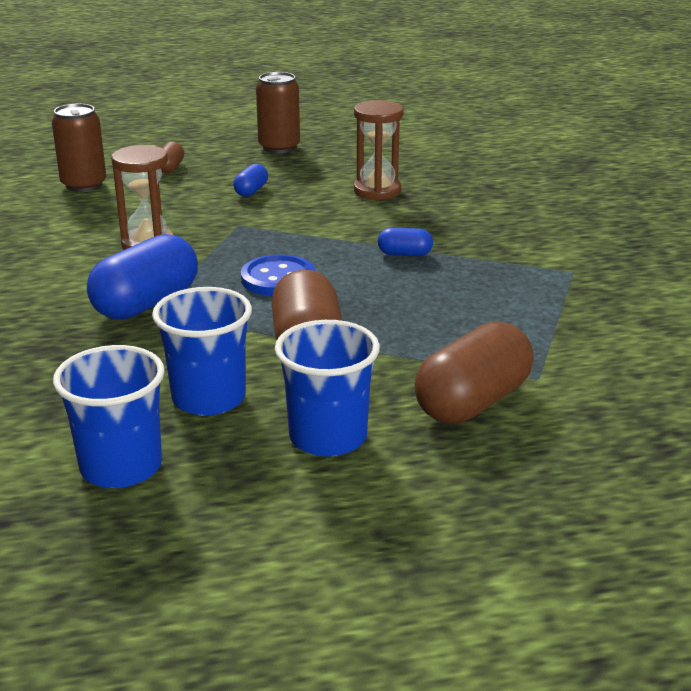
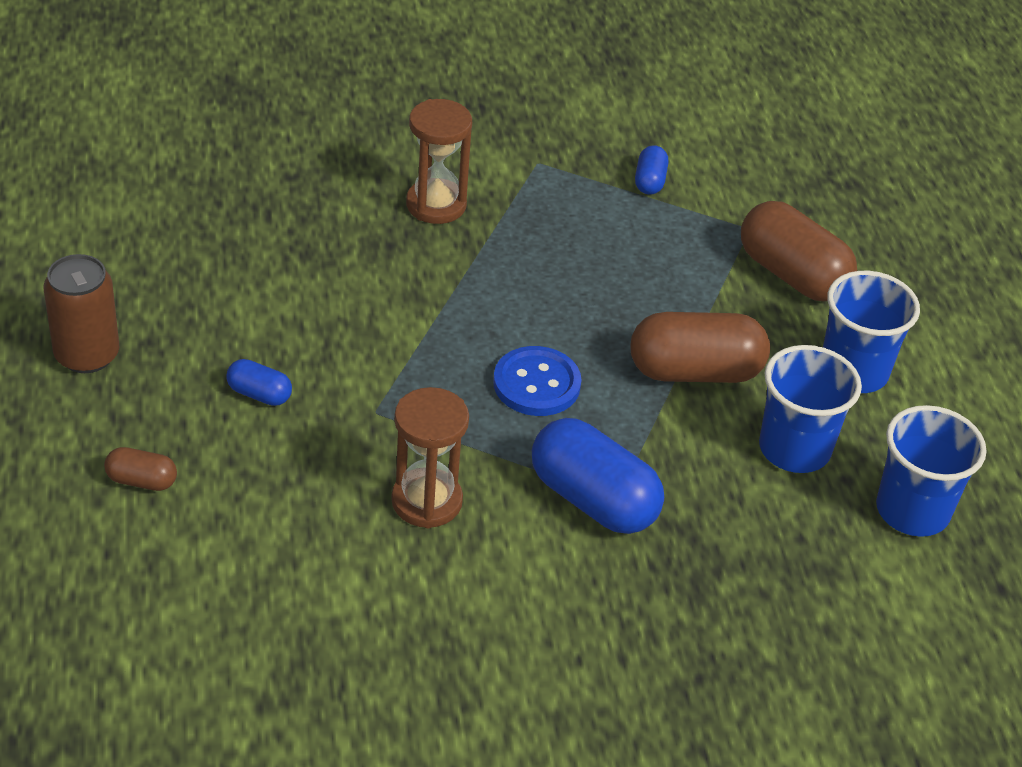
camera: 90 degrees left, 15 degrees up
(84, 185) = (189, 583): brown can -> none
(377, 191) = (287, 274): brown hourglass -> brown hourglass (436, 205)
(404, 254) = (482, 275): blue capsule -> blue capsule (649, 181)

